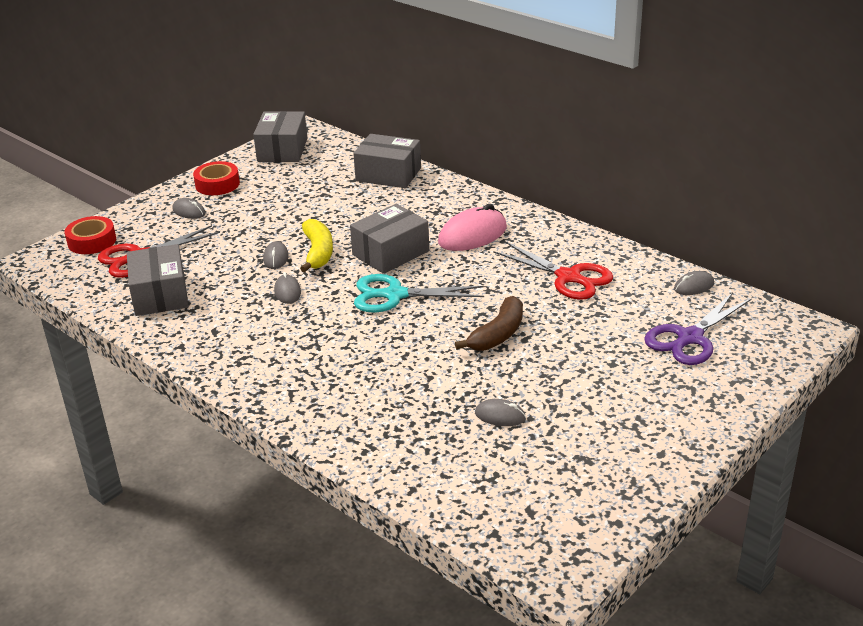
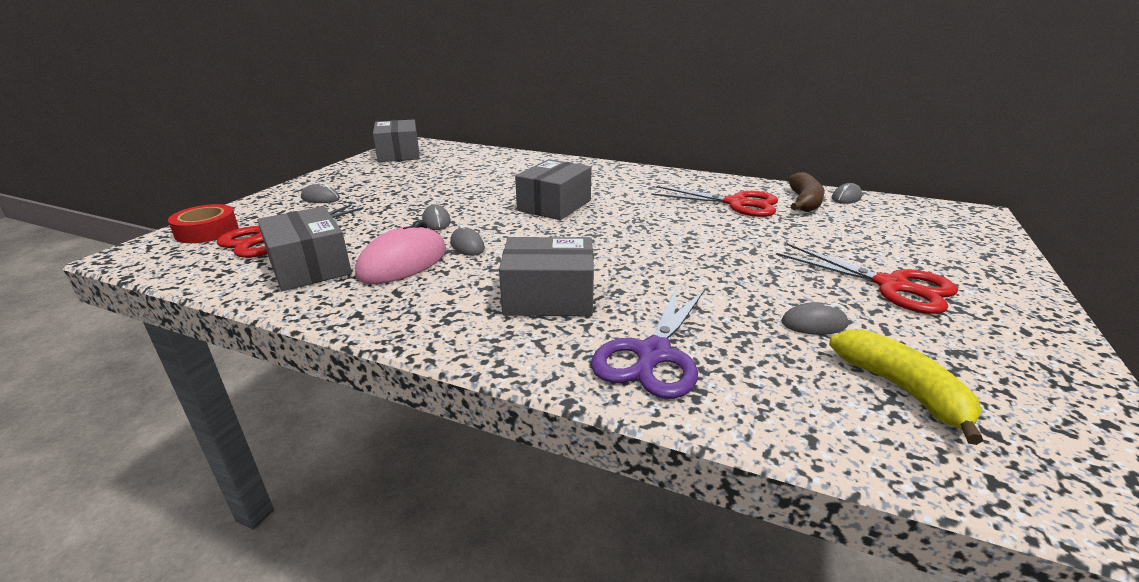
camera: 20 degrees left, 5 degrees down
(217, 184) = (344, 178): red tape -> none
(318, 252) = (480, 213): yellow banana -> yellow banana (902, 390)
(388, 174) = (508, 159): grey box -> grey box (548, 297)
(394, 295) = (586, 234): turquoise scissors -> none
(472, 235) = (620, 187): pink mouse -> pink mouse (403, 263)
(498, 334) = (723, 251): brown banana -> brown banana (804, 202)
(605, 395) = (892, 286): none -> red scissors
(689, 338) = (896, 231): purple scissors -> purple scissors (652, 355)

